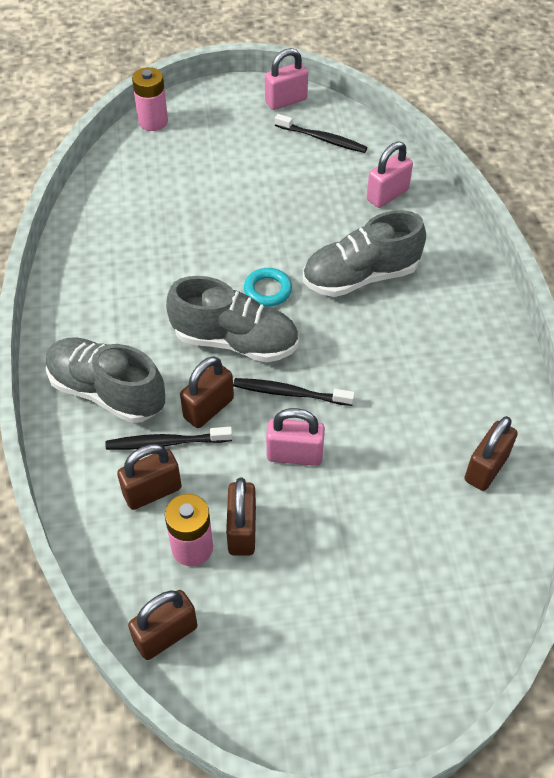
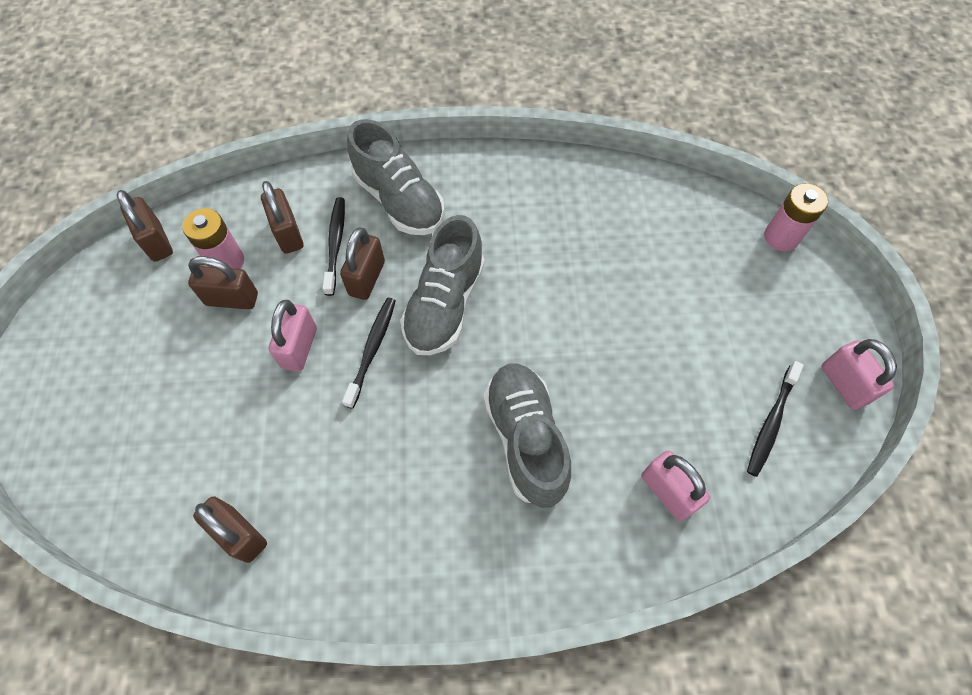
camera: 95 degrees right, 10 degrees up
(107, 392) = (399, 200): grey shoe -> grey shoe turned 105 degrees clockwise
(208, 408) = (366, 278): brown padlock -> brown padlock turned 60 degrees clockwise
(267, 290) = (512, 339): turquoise ring -> none

